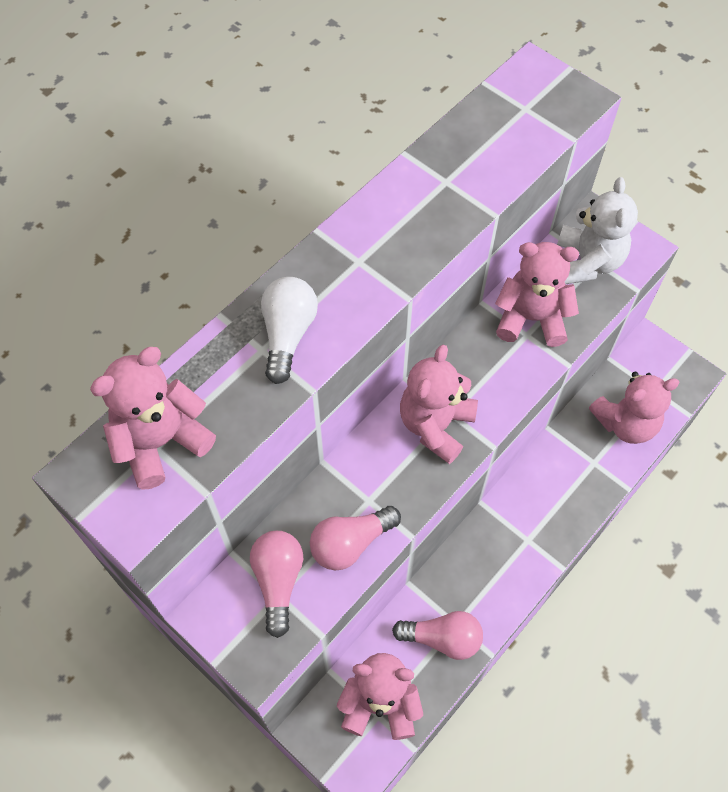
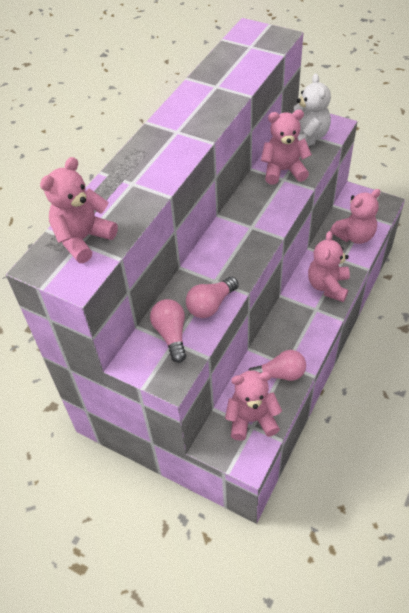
camera: 10 degrees left, 10 degrees down
(288, 334) = (145, 173): white light bulb -> none
(435, 425) = (244, 234): pink teddy bear -> pink teddy bear (328, 286)

